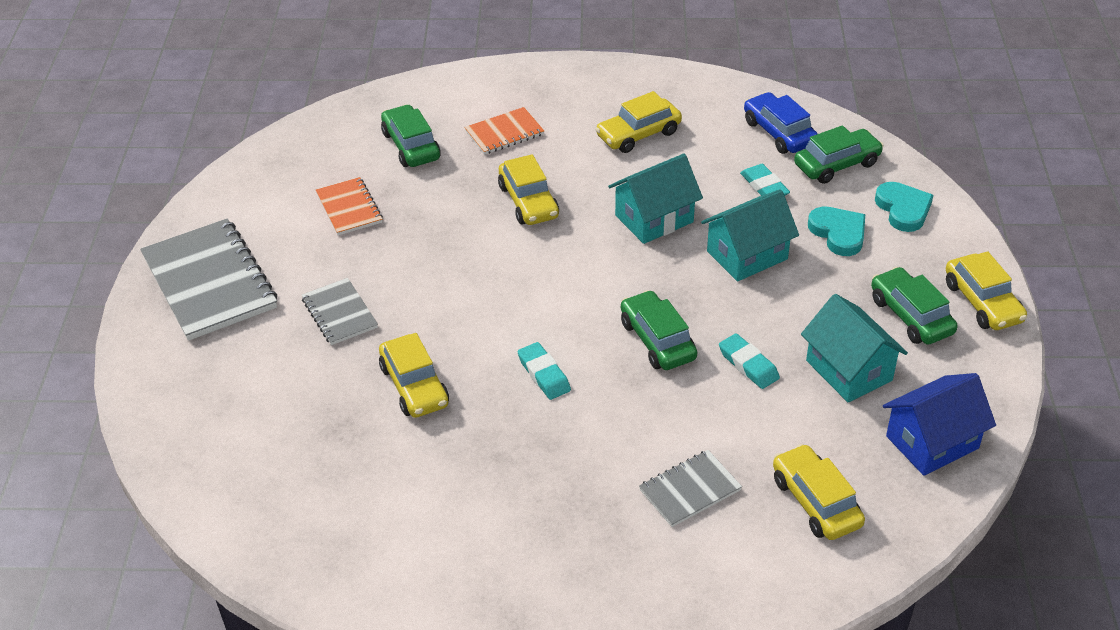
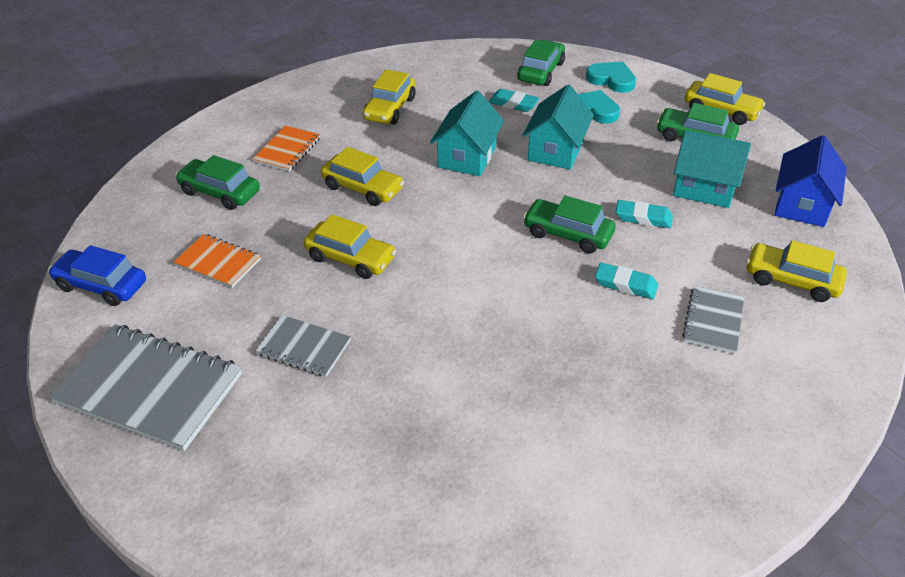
camera: 40 degrees left, 0 degrees up
(414, 386) = (433, 368): yellow car -> yellow car (350, 258)
(544, 374) = (520, 301): turquoise eraser -> turquoise eraser (625, 284)
(779, 133) = (482, 68): blue car -> blue car (101, 285)

